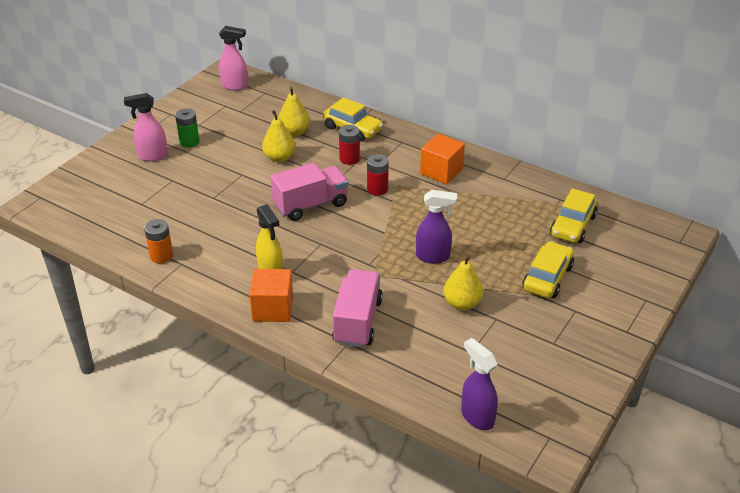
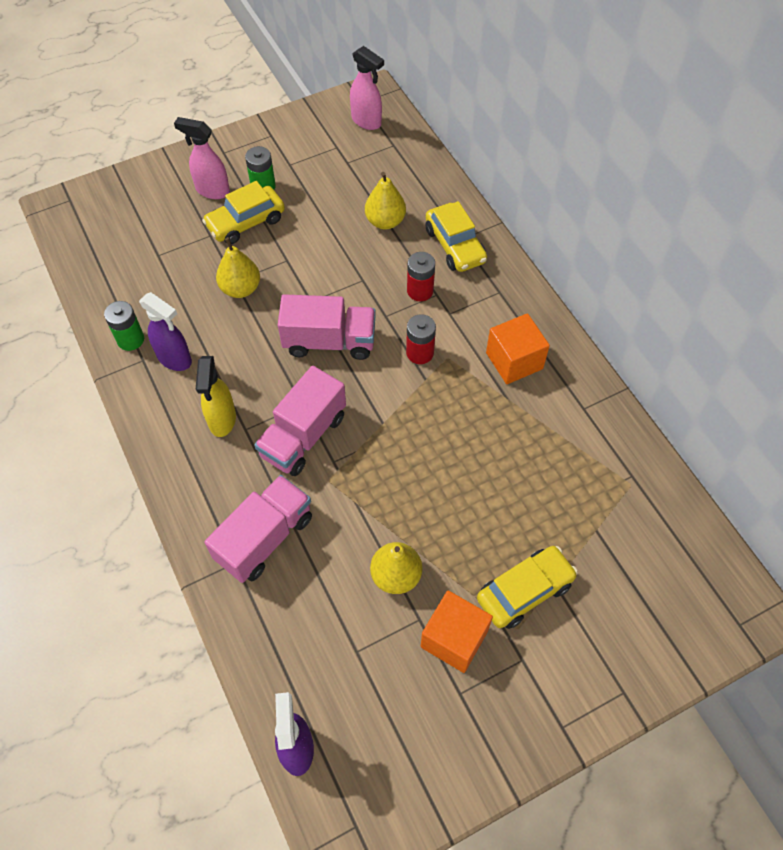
camera: 30 degrees right, 20 degrees up
(161, 256) = (130, 339): orange battery -> green battery
(273, 308) = (190, 472): orange cube -> orange cube (454, 639)
(279, 158) = (343, 253): yellow pear -> yellow pear (241, 288)
(336, 259) = (303, 436): none -> pink truck
(433, 257) = (412, 488): purple spray bottle -> purple spray bottle (175, 359)
(572, 226) = (616, 526): yellow car -> yellow car (246, 222)

